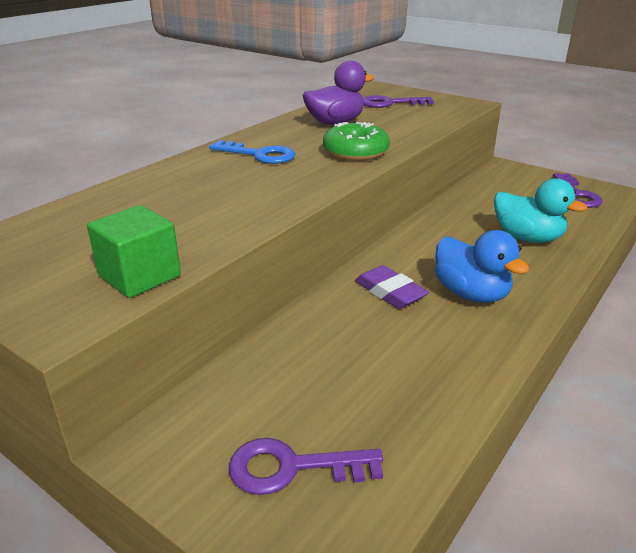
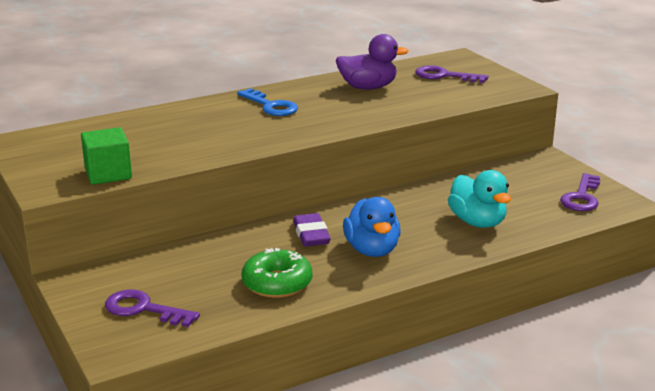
camera: 25 degrees right, 5 degrees down
(355, 152) = (349, 117): green donut -> green donut (277, 283)

